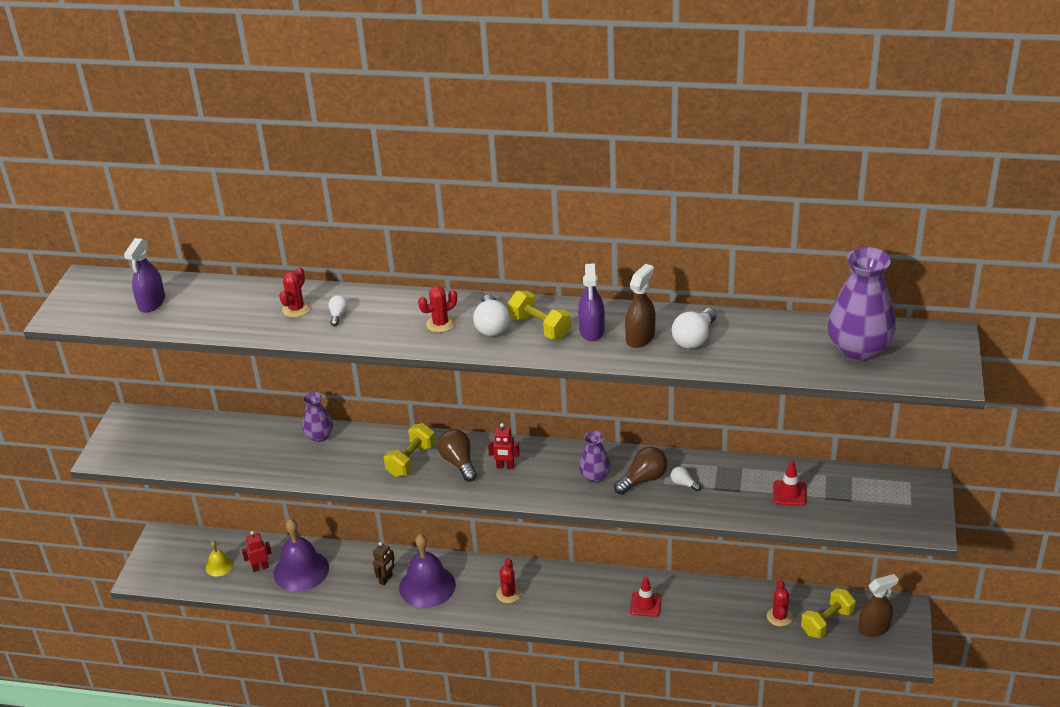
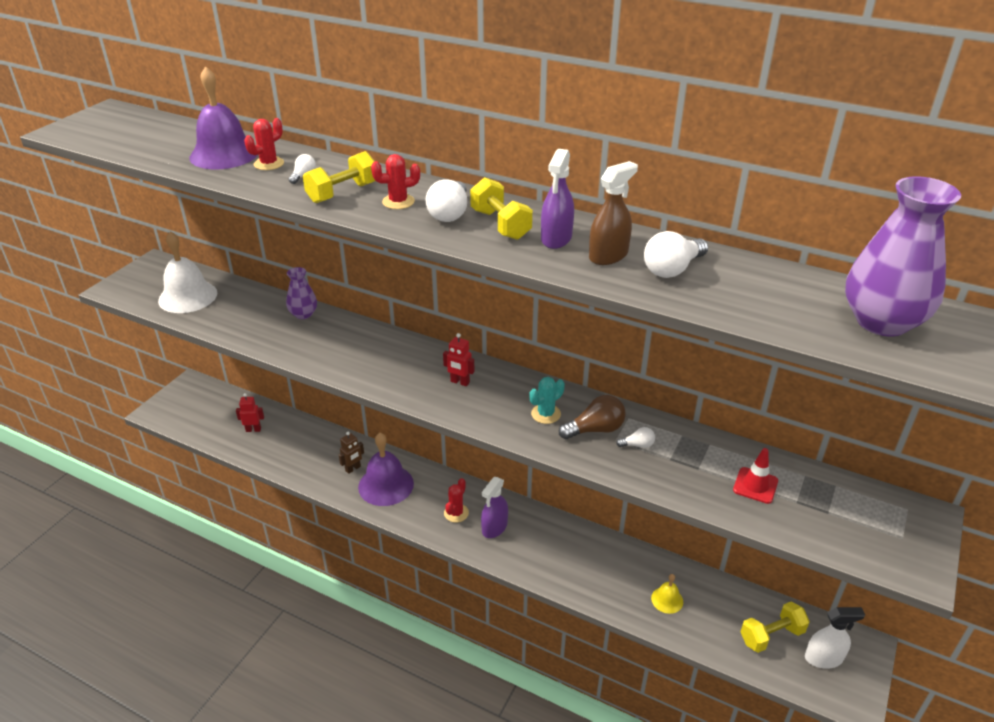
camera: 15 degrees right, 0 degrees up
(152, 303) = (146, 136): purple spray bottle -> purple spray bottle (494, 527)
(188, 446) = (188, 296): none -> white bell
(219, 566) = (221, 419): yellow bell -> yellow bell (667, 600)
(301, 570) = (285, 441): purple bell -> purple bell (224, 154)
(411, 460) = (373, 355): yellow dumbbell -> yellow dumbbell (342, 193)
(458, 463) = (416, 368): brown light bulb -> none
(595, 476) = (546, 414): purple vase -> turquoise cactus
(645, 604) = (584, 561): red traffic cone -> none
(683, 484) = (637, 445): white light bulb -> white light bulb turned 120 degrees clockwise
(779, 617) = (720, 614): red cactus -> none
(874, 628) = (823, 658): brown spray bottle -> white spray bottle

